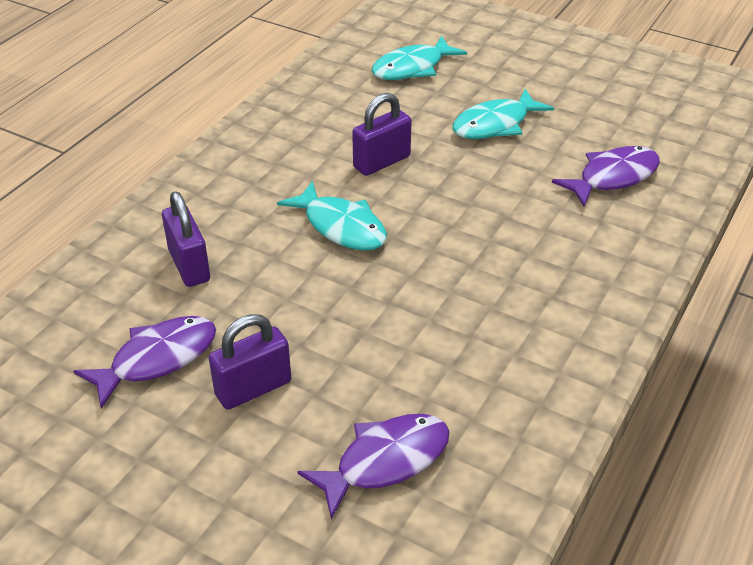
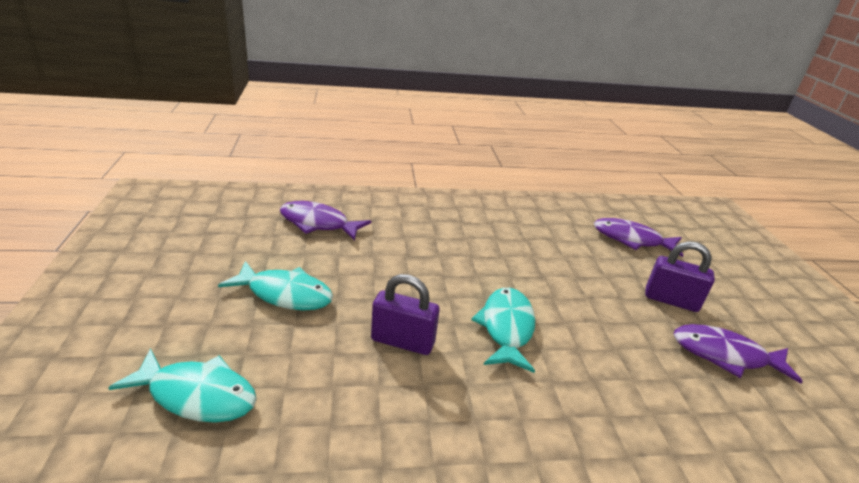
camera: 130 degrees left, 10 degrees down
(189, 265) = (651, 395): purple padlock -> none

